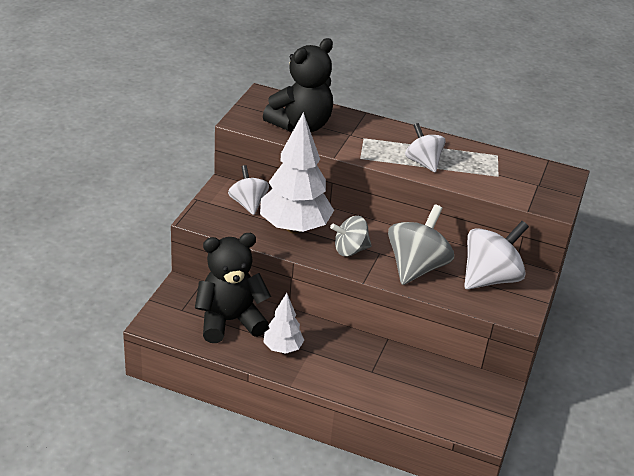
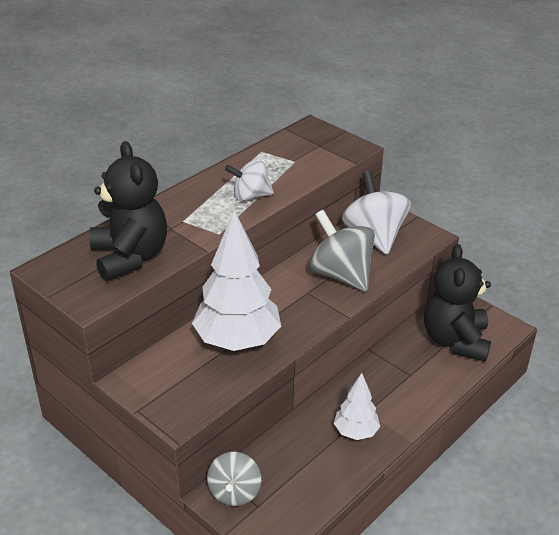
camera: 65 degrees left, 0 degrees up
(230, 321) = (295, 465): black teddy bear -> black teddy bear (455, 341)
(248, 204) = (173, 367): white spinning top -> none
(350, 250) = (294, 311): grey spinning top -> grey spinning top (234, 492)

